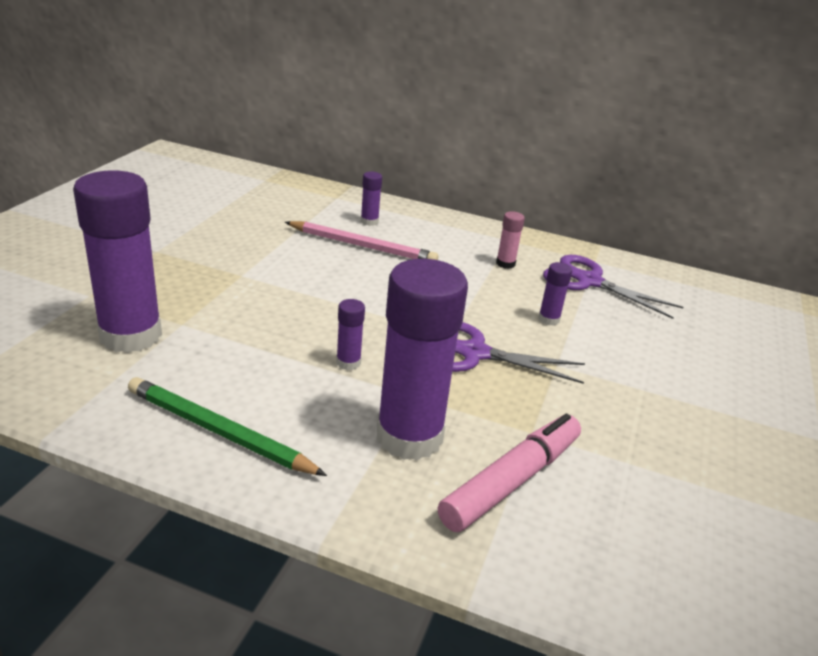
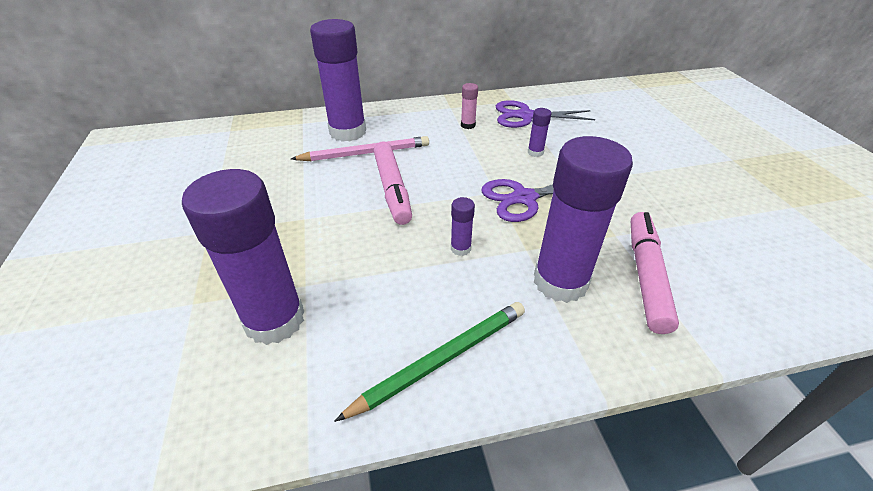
camera: 30 degrees left, 10 degrees up
(219, 431) = (441, 360): green pencil -> green pencil turned 150 degrees clockwise
(349, 286) = (392, 189): none -> pink marker
(369, 221) = (348, 132): purple glue stick -> purple glue stick, size x2.42

